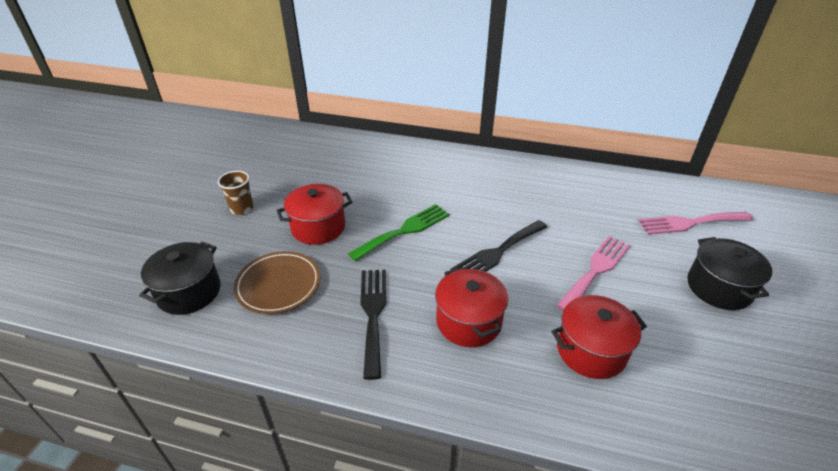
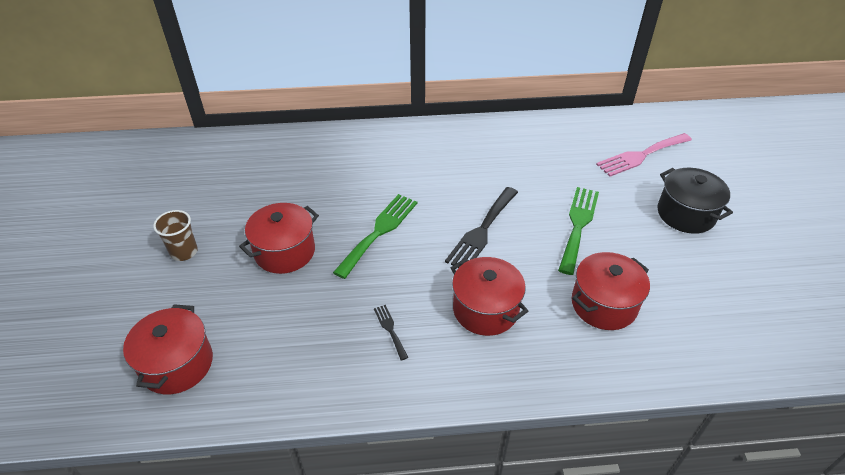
camera: 20 degrees left, 5 degrees up
(189, 292) = (177, 364): black pot -> red pot
(278, 285) = (275, 327): brown plate -> none
(373, 314) = (390, 329): black fork -> black fork, size x0.48
(596, 270) = (578, 225): pink fork -> green fork

